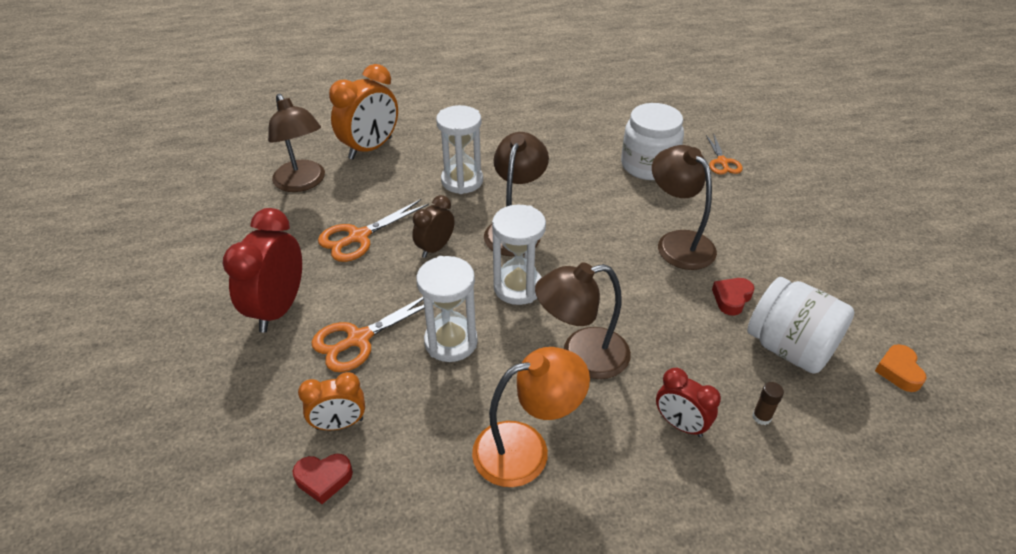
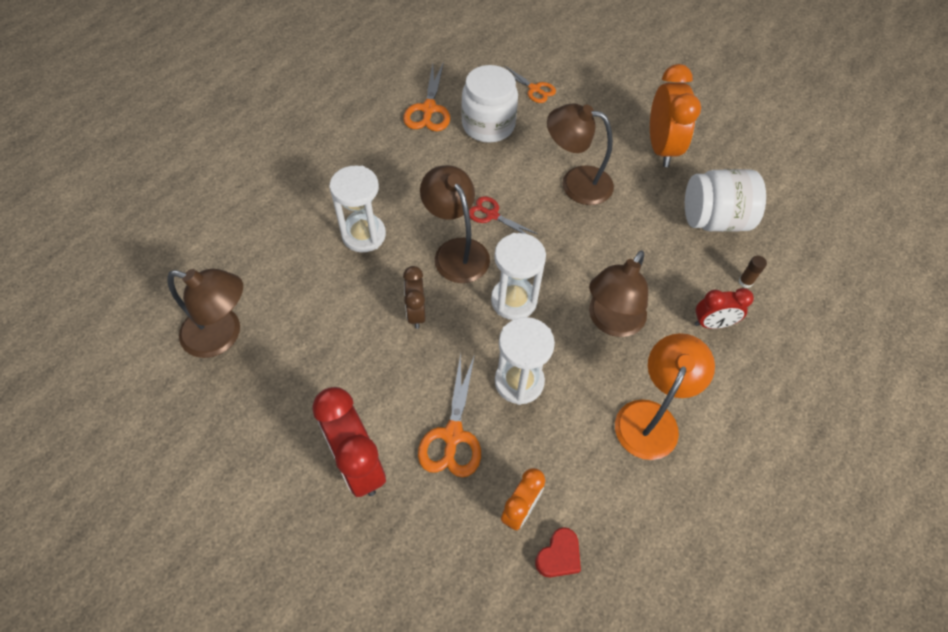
camera: 45 degrees left, 15 degrees up
(359, 237) = (342, 350): orange scissors -> orange scissors (429, 109)
(370, 148) = (242, 256): orange clock -> orange clock (661, 148)
(574, 223) = (492, 215): none -> red scissors
(731, 298) = (650, 206): red heart -> none
(898, 371) = (778, 193): orange heart -> none

